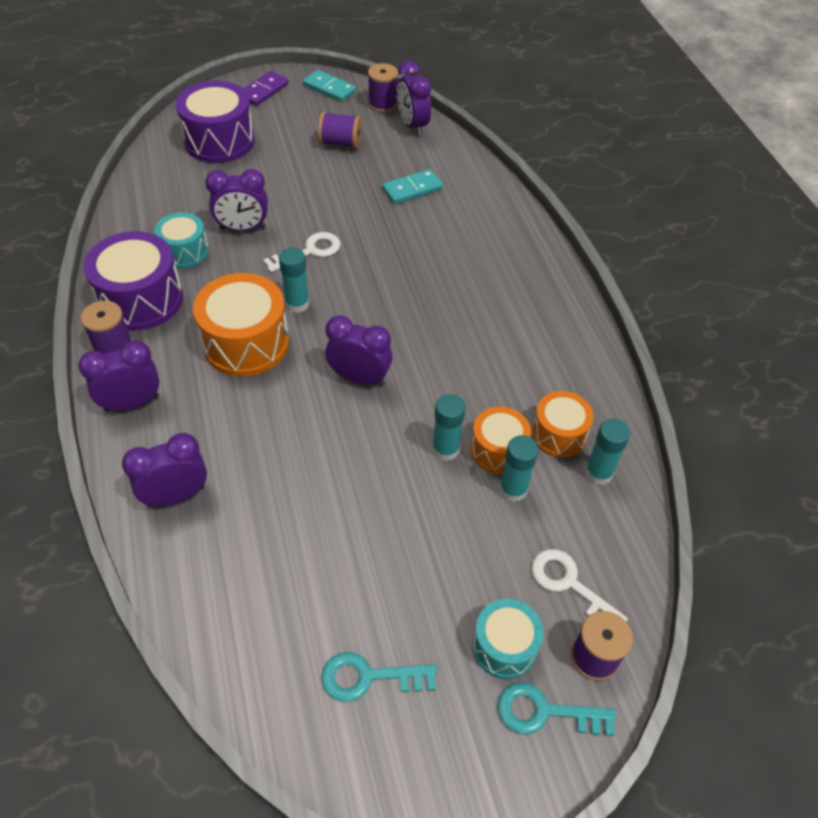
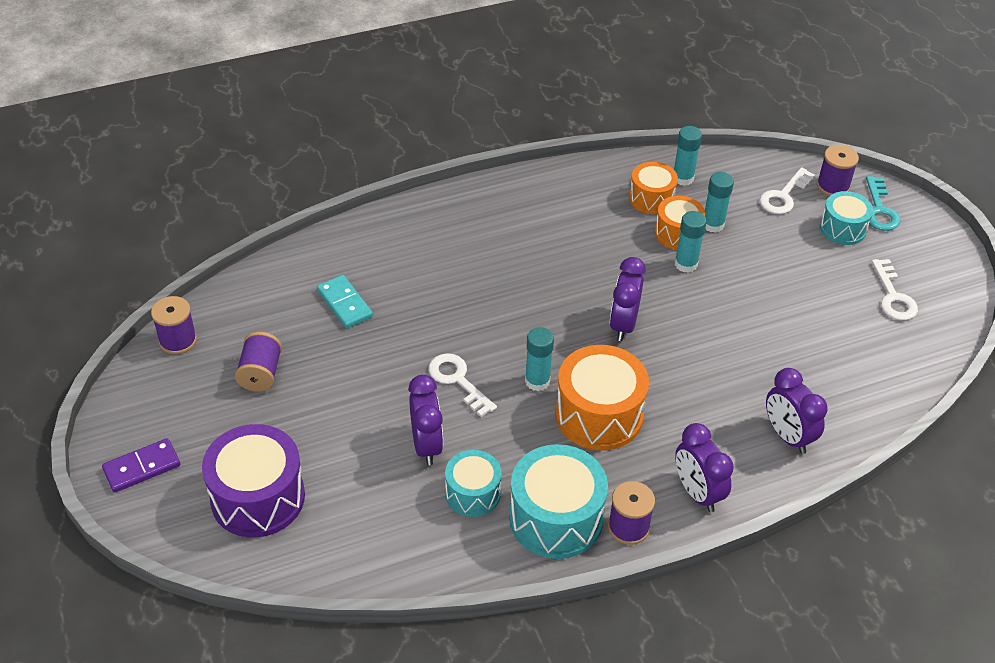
camera: 95 degrees left, 5 degrees down
(141, 299) = (556, 518): purple drum -> turquoise drum
(263, 91) = (142, 467): purple domino -> purple domino turned 60 degrees counterclockwise
(329, 88) = (139, 397): turquoise domino -> none
(369, 677) = (893, 296): turquoise key -> white key
(412, 126) = (225, 310): purple clock -> none

